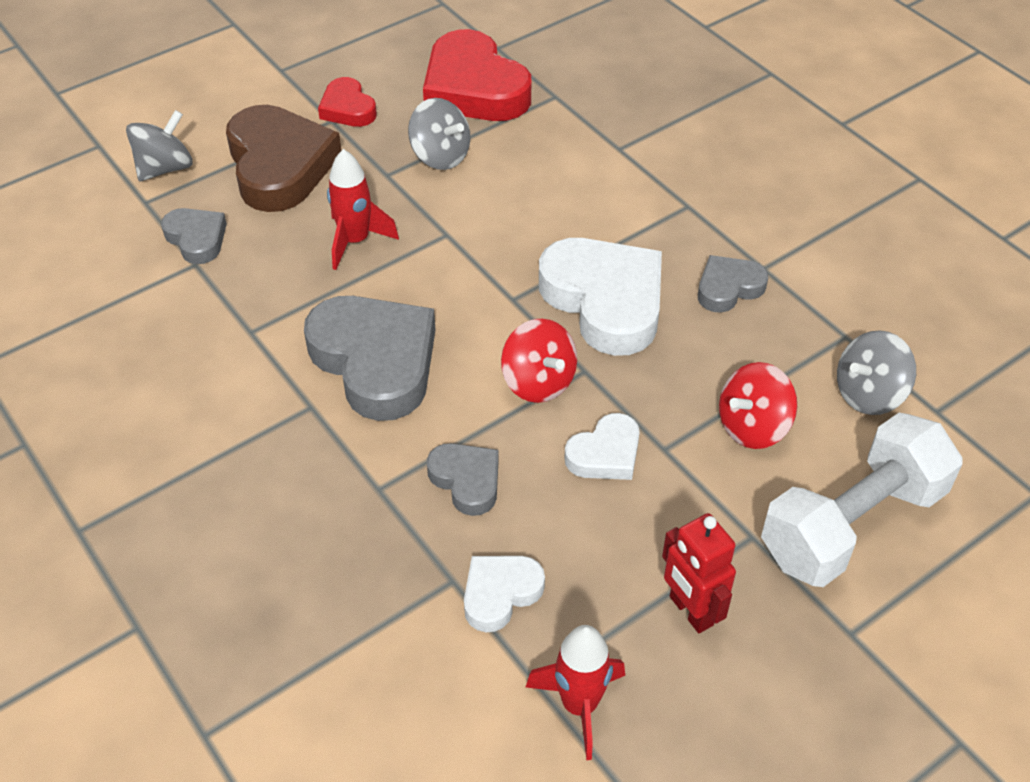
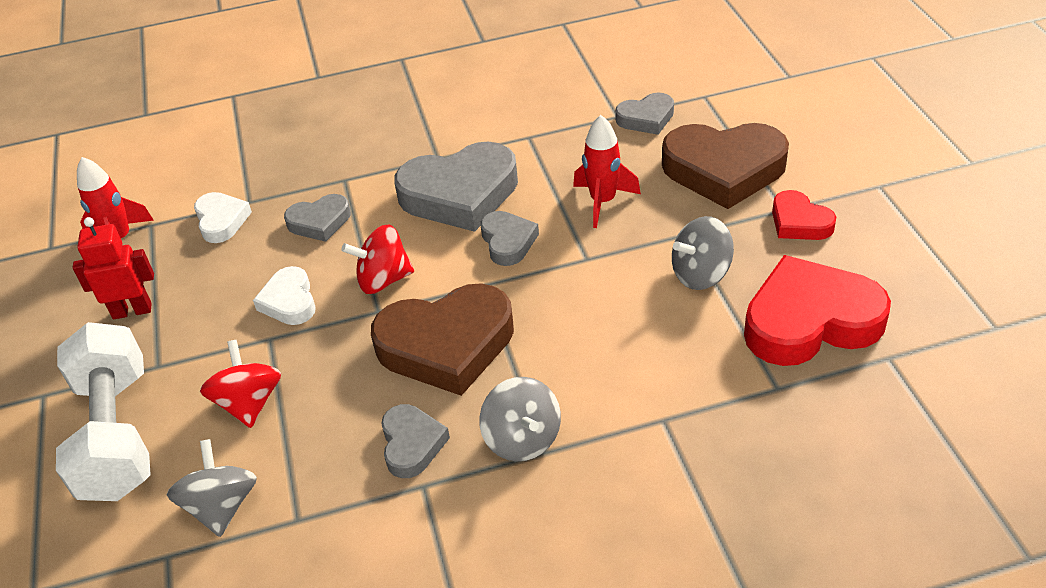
camera: 115 degrees right, 5 degrees down
(165, 168) = (744, 108): grey spinning top -> grey spinning top (522, 439)
(347, 108) = (799, 222): red heart -> red heart turned 120 degrees counterclockwise
(442, 298) = (508, 242): none -> grey heart
(605, 301) = (447, 345): white heart -> brown heart

